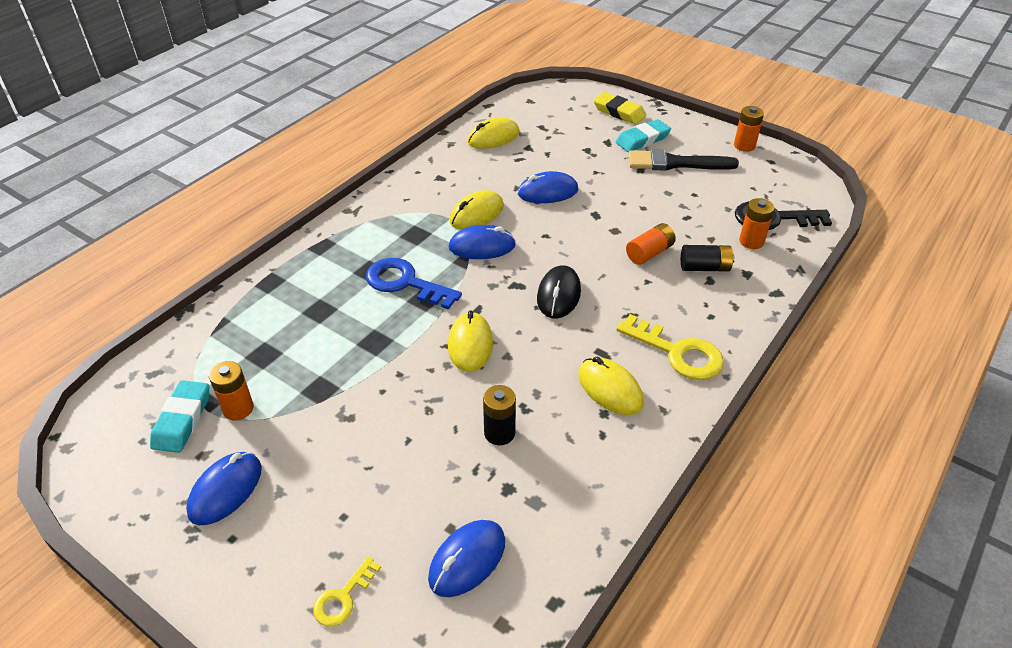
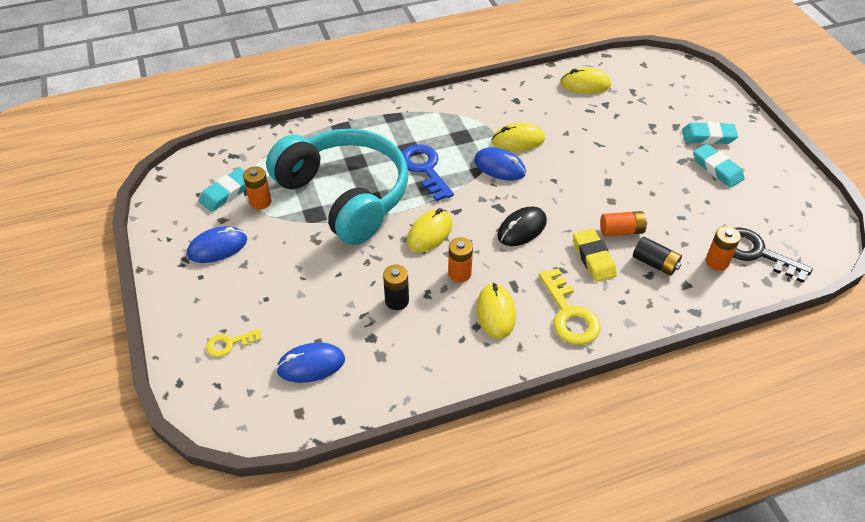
camera: 35 degrees right, 5 degrees up
(339, 351) = (345, 195): none -> turquoise headphones
(547, 192) = (587, 147): blue mouse -> none
(619, 112) = (711, 104): yellow eraser -> yellow eraser (593, 258)
(675, 163) = (717, 169): black brush -> turquoise eraser
(744, 146) = (797, 180): orange battery -> orange battery (459, 273)

